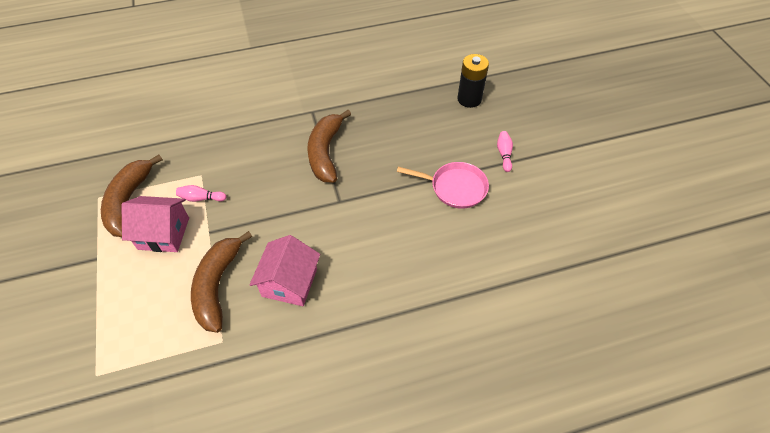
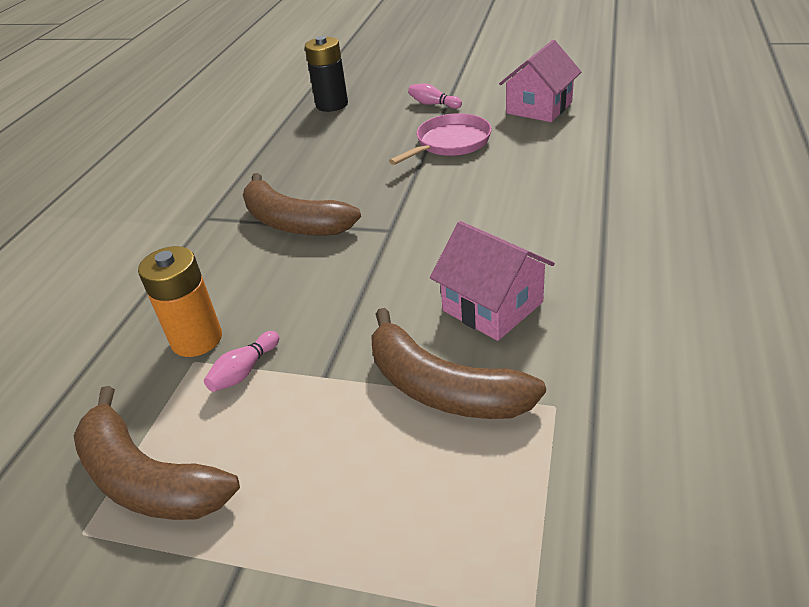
camera: 55 degrees left, 15 degrees down
(163, 233) = (273, 439): pink house -> pink house (539, 108)
(215, 167) = (197, 339): none -> orange battery

